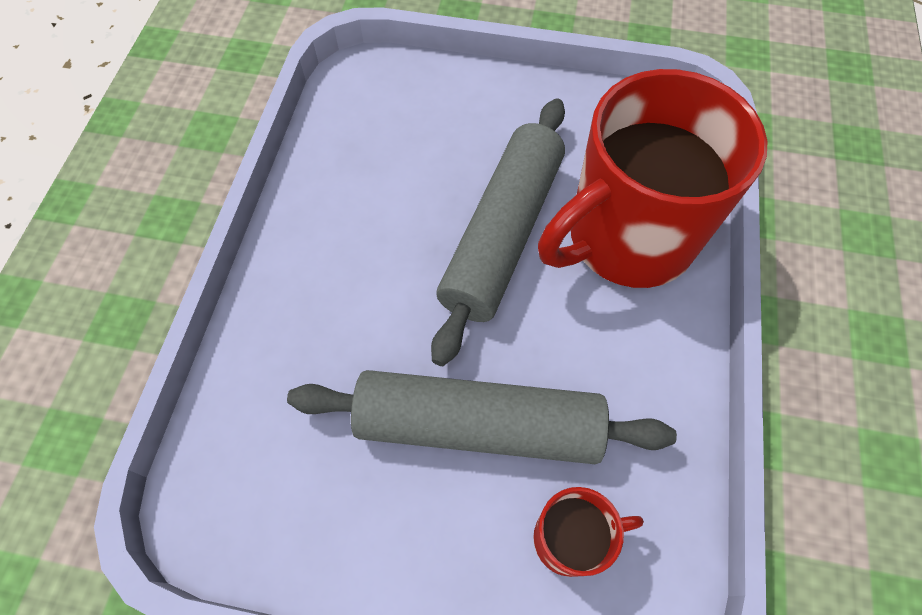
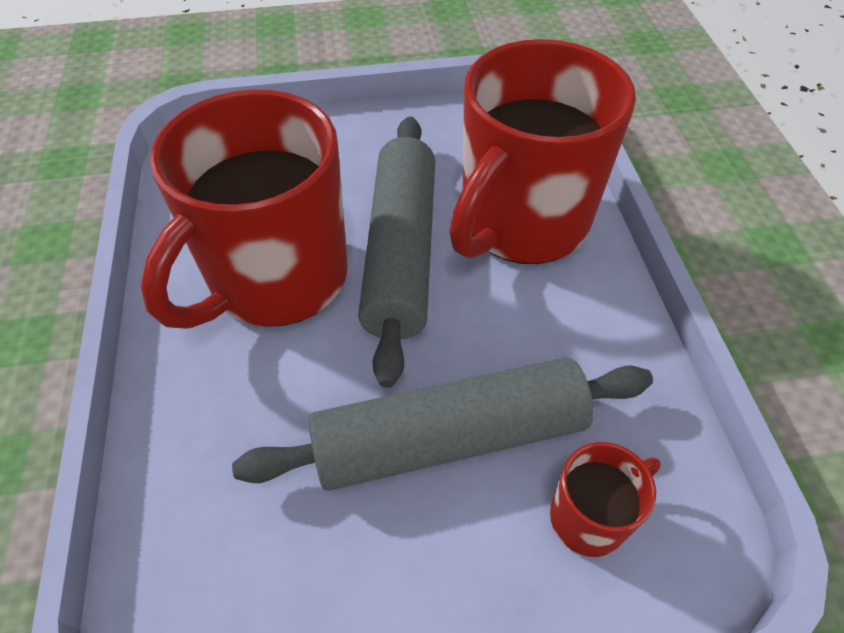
camera: 20 degrees left, 10 degrees down
(384, 227) = (276, 279): none -> red mug

